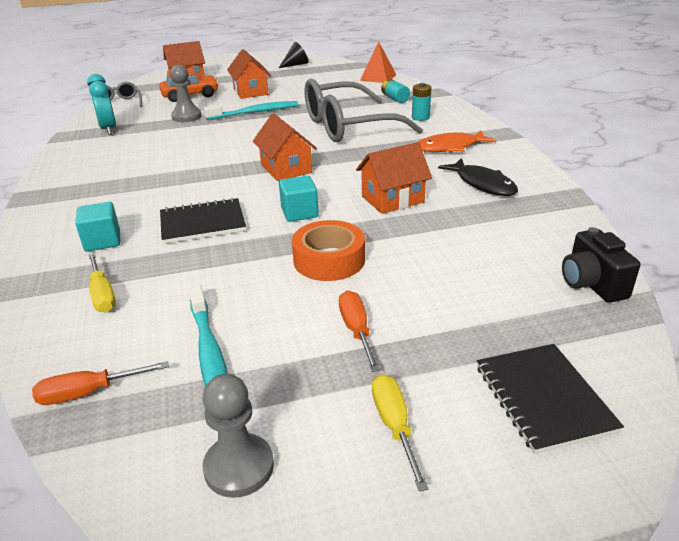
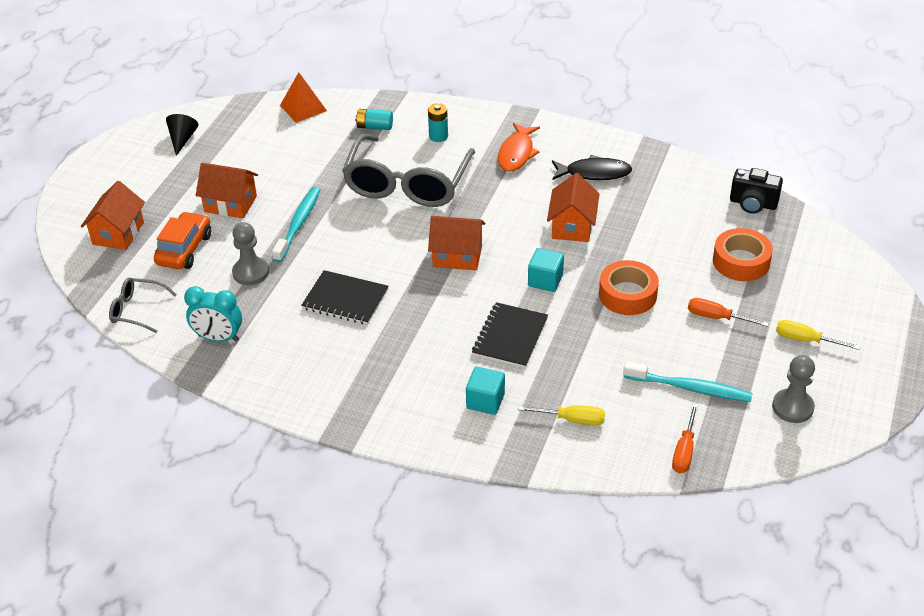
camera: 55 degrees left, 10 degrees up
(478, 312) = (741, 261): none -> orange tape
(543, 398) = (825, 279): black notebook -> black notebook (345, 299)

